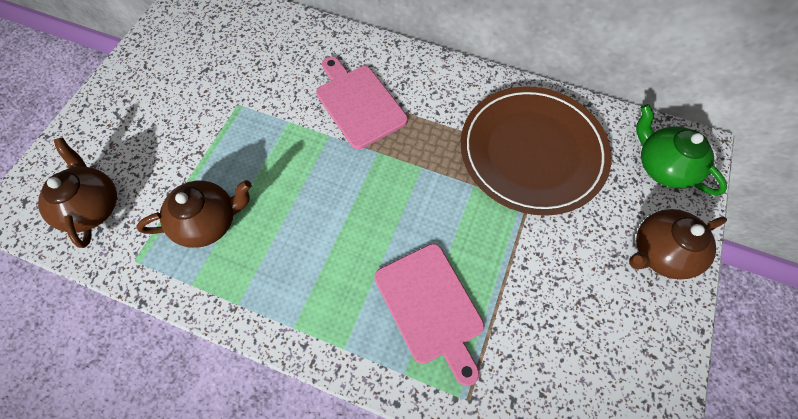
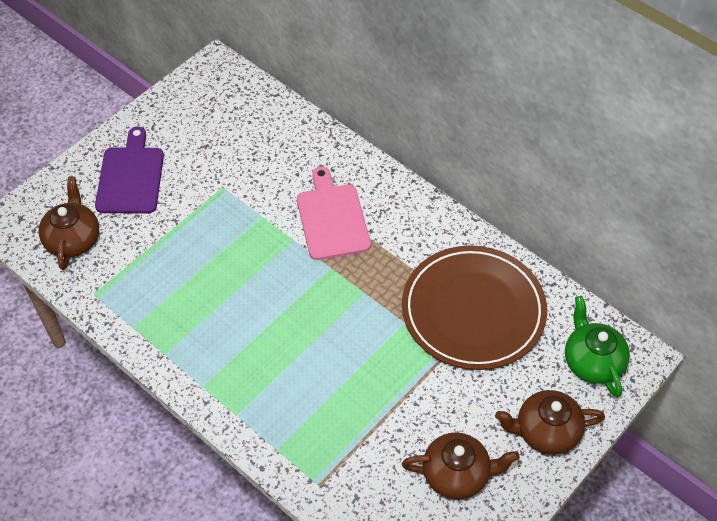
camera: 20 degrees right, 10 degrees down
(137, 121) = (131, 177): none -> purple cutting board
(208, 221) = (163, 281): brown teapot -> brown teapot (457, 474)
(430, 307) = (320, 407): pink cutting board -> none

